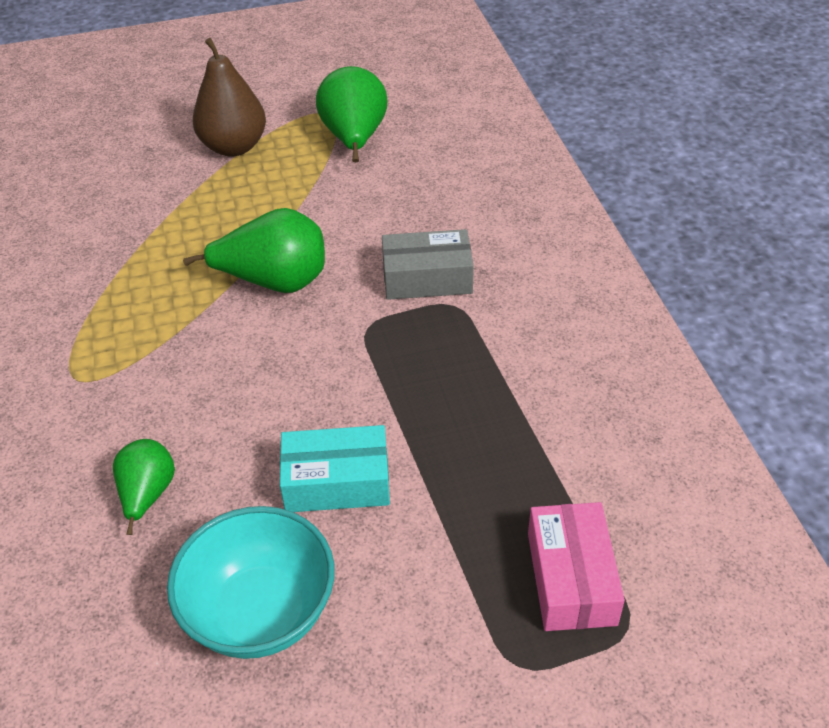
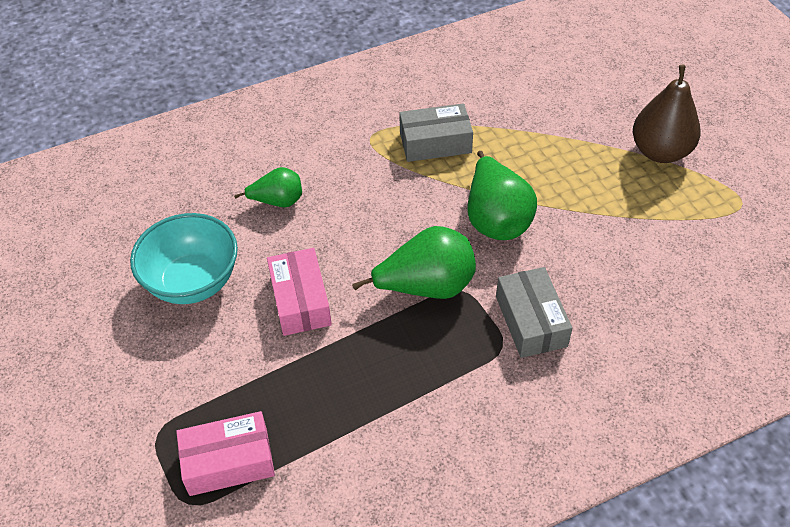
camera: 80 degrees right, 5 degrees up
(124, 316) = (435, 143): none -> grey box
(337, 482) = (300, 300): turquoise box -> pink box
(354, 139) = (710, 232): green pear -> green pear (426, 287)

